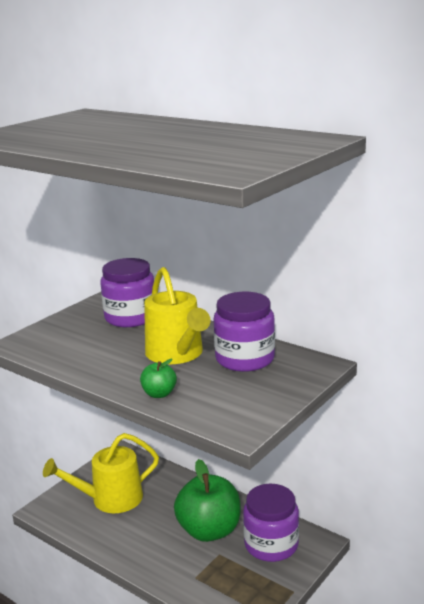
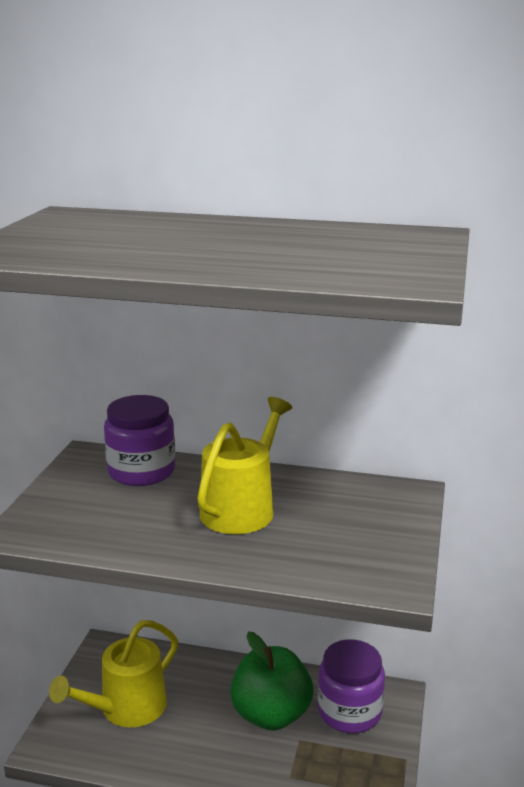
camera: 25 degrees left, 0 degrees up
(159, 394) = (266, 563): green apple -> none
(177, 354) = (241, 508): yellow watering can -> yellow watering can turned 105 degrees counterclockwise
(245, 359) = (325, 500): purple jar -> none

